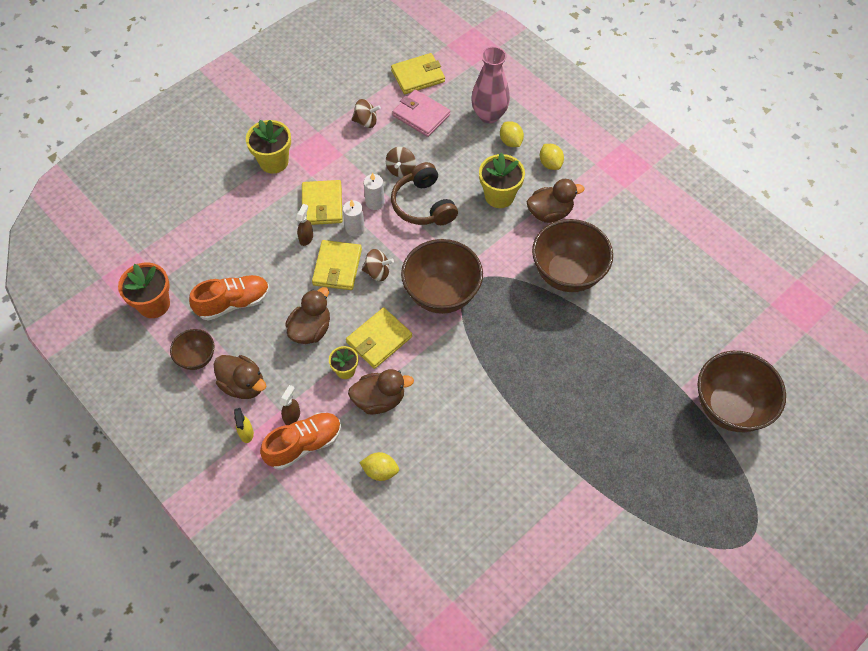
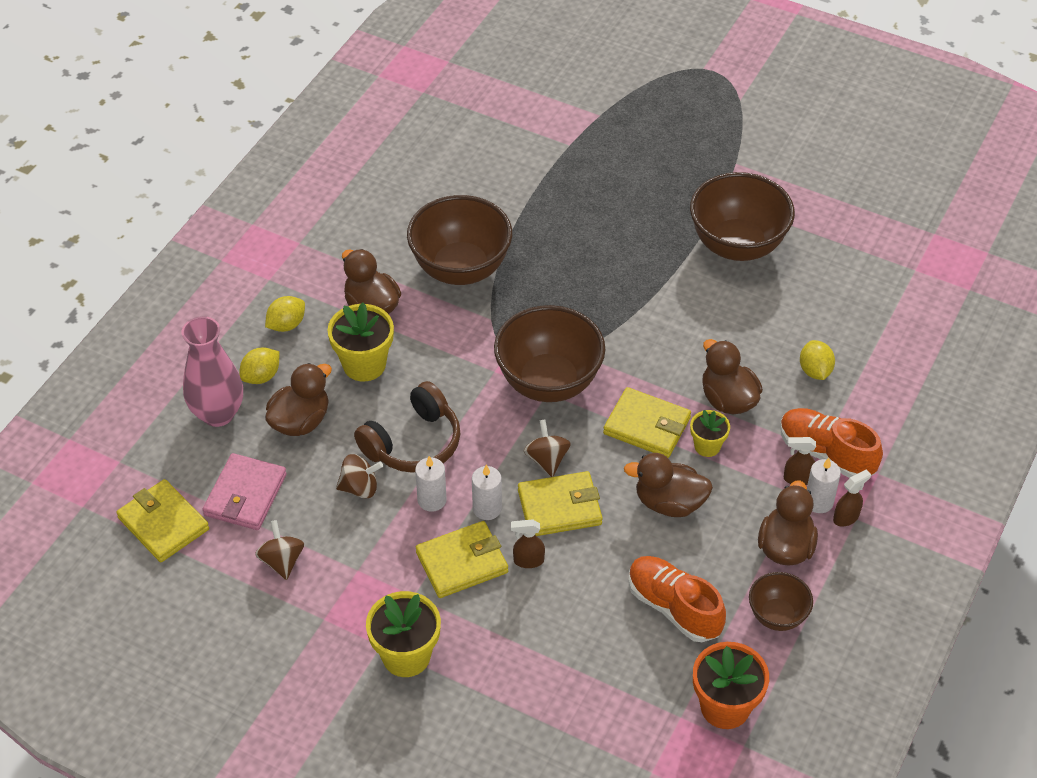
camera: 110 degrees left, 10 degrees down
(246, 433) = (846, 517): yellow spray bottle -> brown spray bottle
(267, 421) = (818, 502): none -> white candle
(466, 153) = (300, 421): none -> brown duck
(729, 407) = (573, 105): brown bowl -> brown bowl (737, 245)

